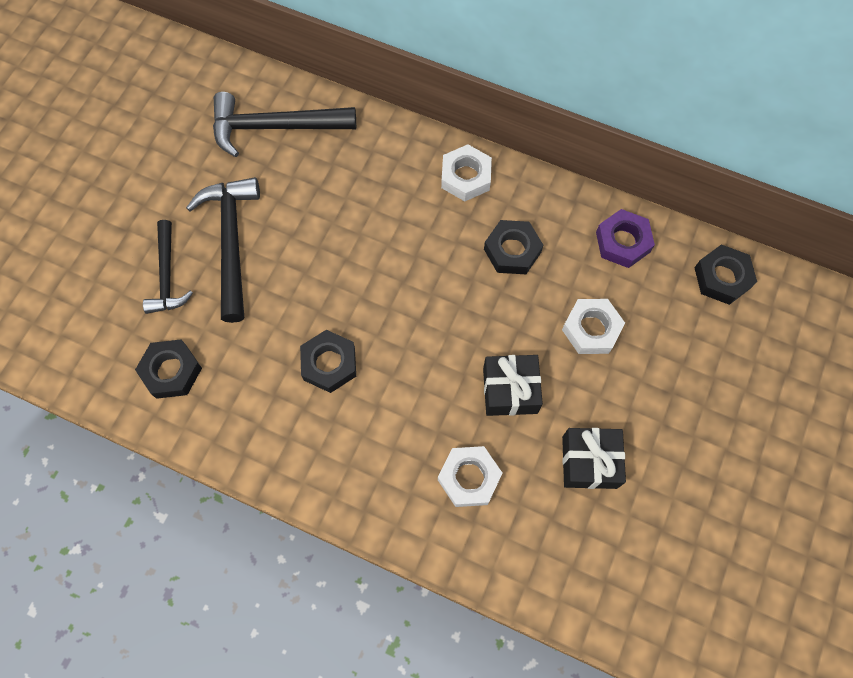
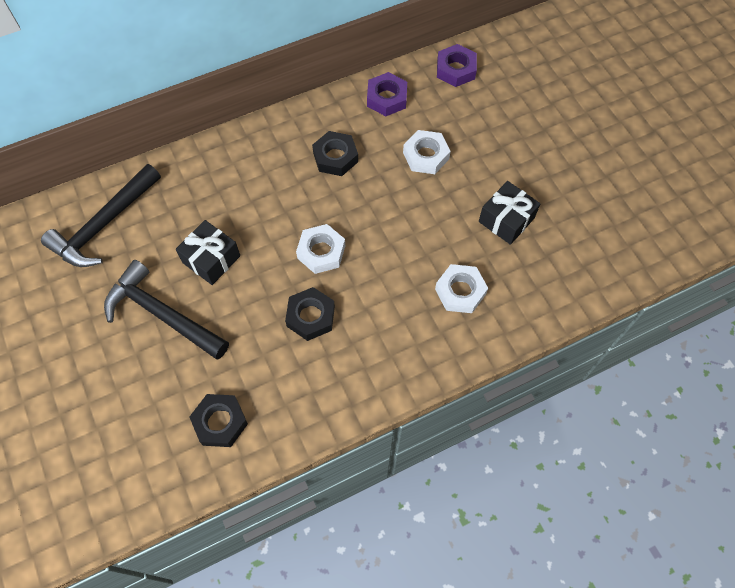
camera: 50 degrees left, 5 degrees down
(167, 275) = (144, 374): black hammer -> none
(465, 177) = (260, 144): white nut -> white nut (321, 252)
(510, 390) = (424, 227): black gift -> black gift (211, 259)
(722, 278) = (455, 69): black nut -> purple nut

